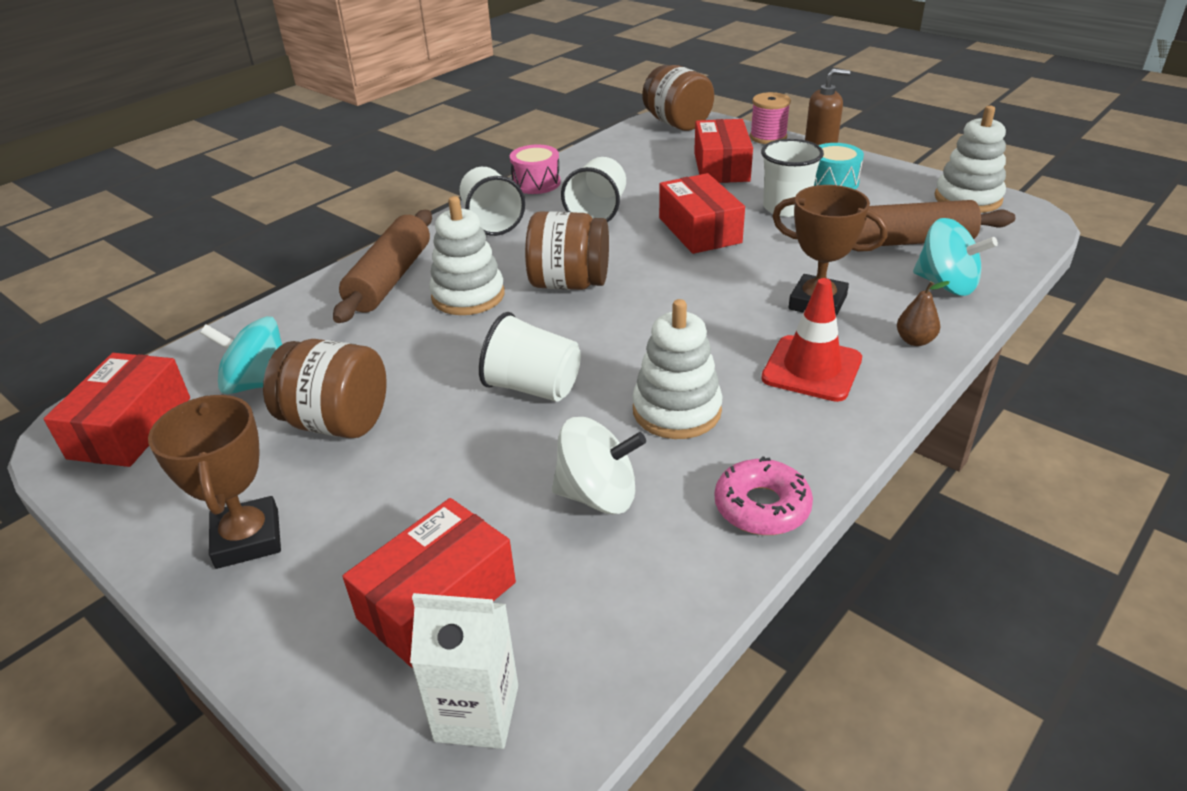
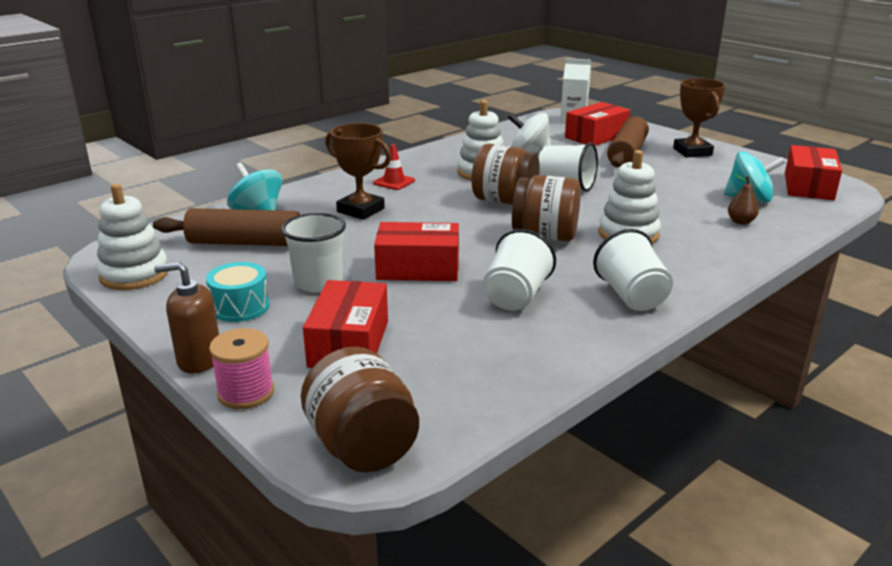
camera: 175 degrees left, 10 degrees down
(337, 422) = (680, 180): brown jar -> brown jar (504, 201)
(390, 279) = (705, 251): brown rolling pin -> brown rolling pin (627, 153)
(536, 183) = (591, 343): pink drum -> none
(699, 230) = (418, 268): red box -> red box turned 75 degrees counterclockwise
(762, 507) = (454, 146): pink donut -> none
(811, 369) = (394, 182): red traffic cone -> red traffic cone, size x0.62
(915, 341) = (319, 188): brown pear -> brown pear (740, 222)

